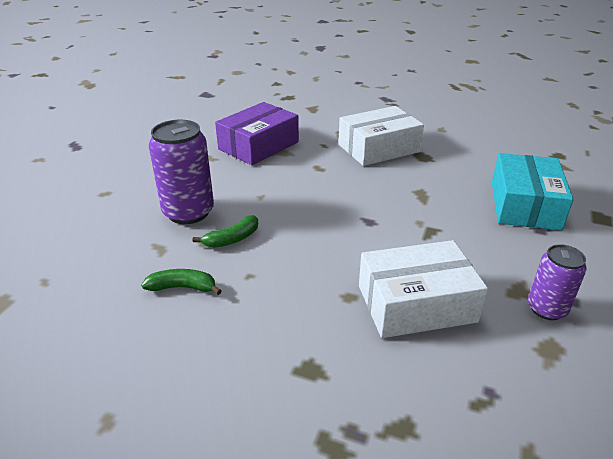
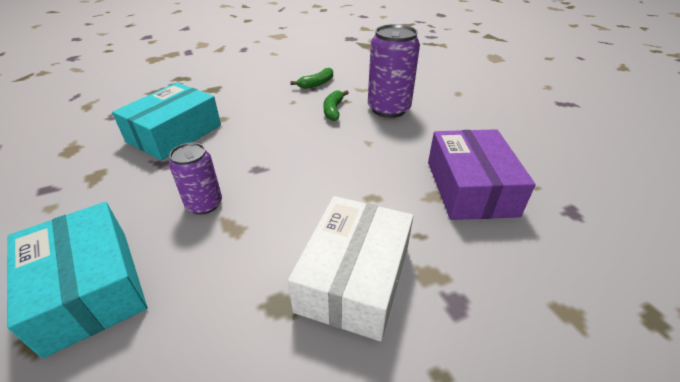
camera: 135 degrees right, 5 degrees up
(416, 303) = (174, 133): white box -> turquoise box
(546, 309) = (69, 172): purple can -> purple can (204, 204)

